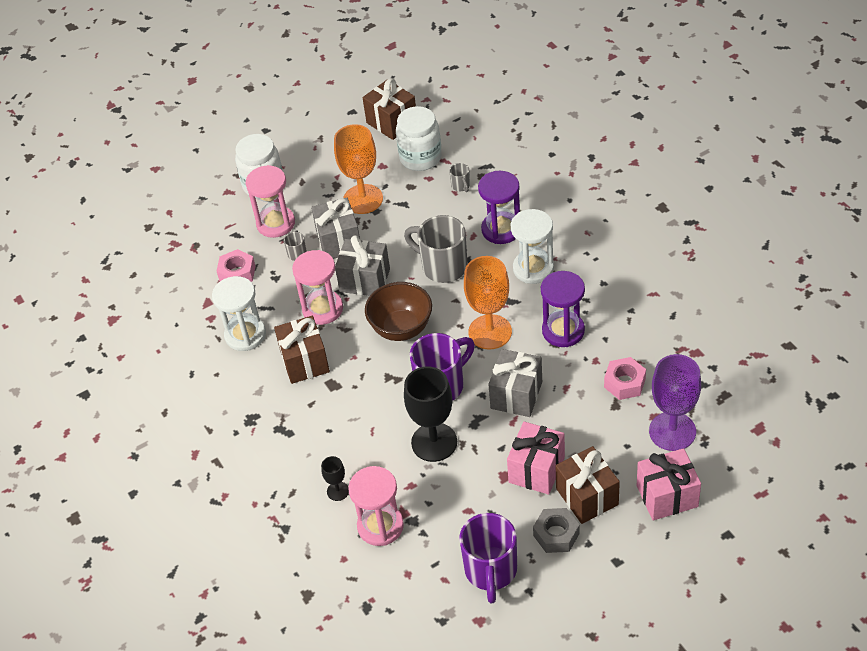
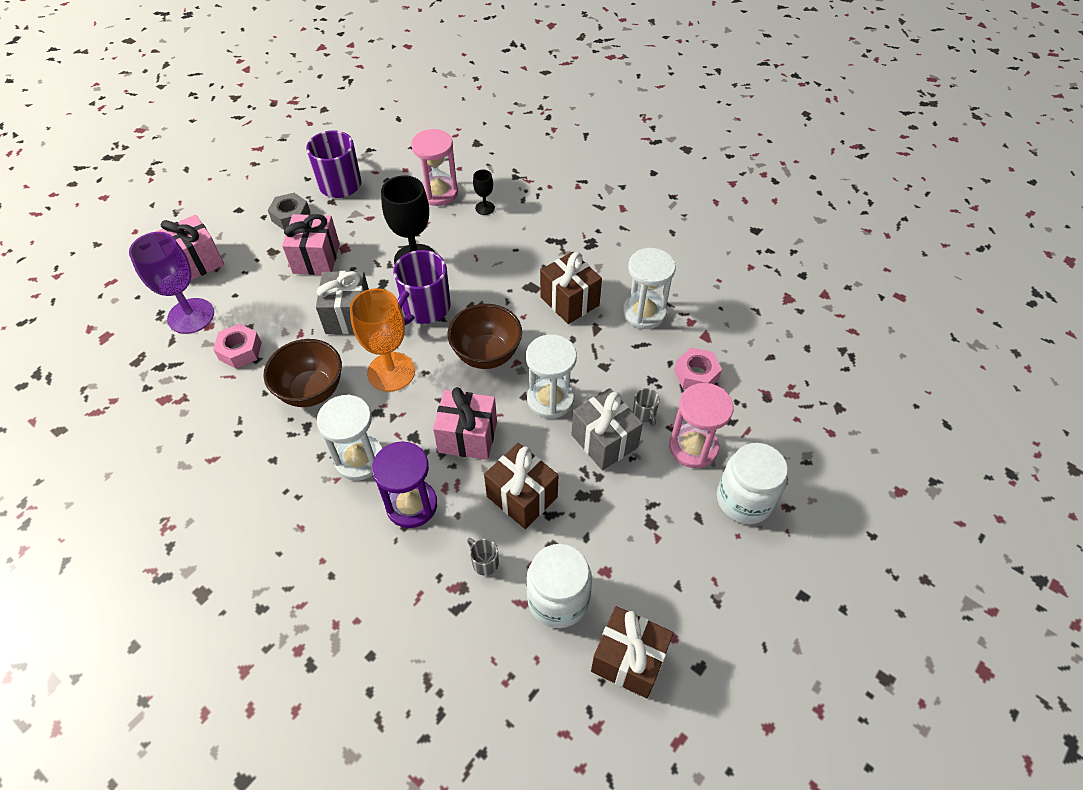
camera: 155 degrees right, 5 degrees up
(322, 309) = (580, 356): pink hourglass -> none
(363, 199) = (605, 509): orange goblet -> none
(365, 280) = (550, 399): grey gift -> white hourglass
(443, 266) = (467, 437): grey mug -> pink gift
(563, 331) = (311, 391): purple hourglass -> brown bowl
(587, 496) = (268, 248): brown gift -> brown gift (522, 497)

